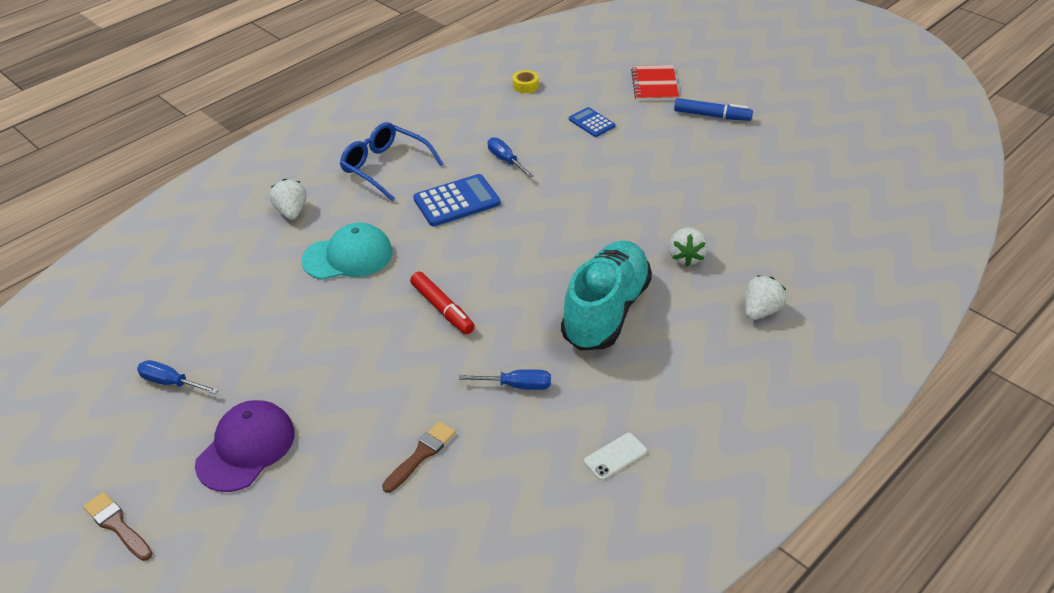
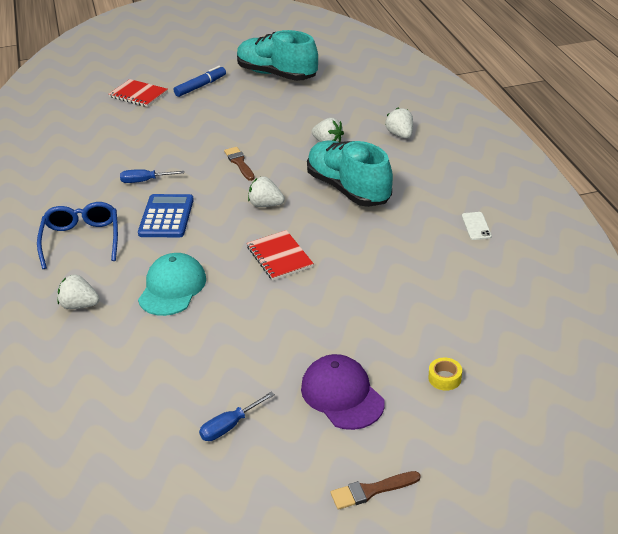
camera: 60 degrees left, 5 degrees down
(385, 167) = (81, 240): blue glasses -> blue glasses turned 105 degrees clockwise
(421, 455) = (415, 306): brown brush -> brown brush (239, 163)
(442, 309) = (279, 257): red marker -> red notebook
(516, 385) = (384, 246): blue screwdriver -> none
(525, 86) = (65, 145): yellow tape -> yellow tape (444, 378)
(527, 260) = (265, 205): none -> white strawberry
(591, 123) = (148, 132): blue calculator -> none
(795, 157) = (277, 74): none -> turquoise shoe

